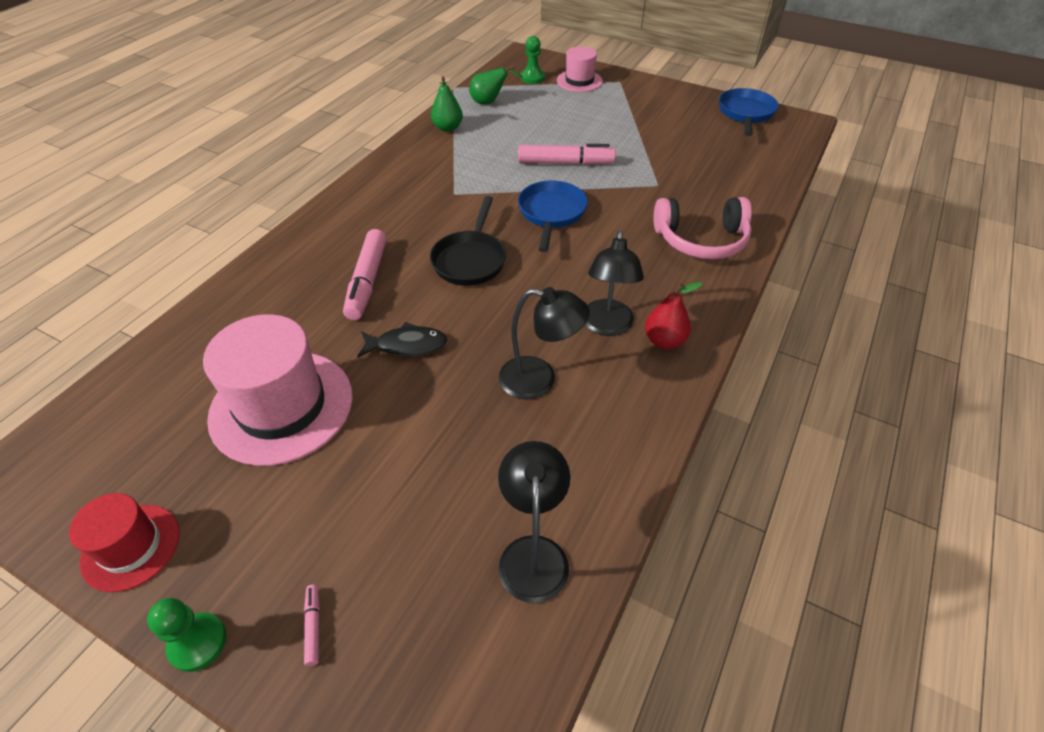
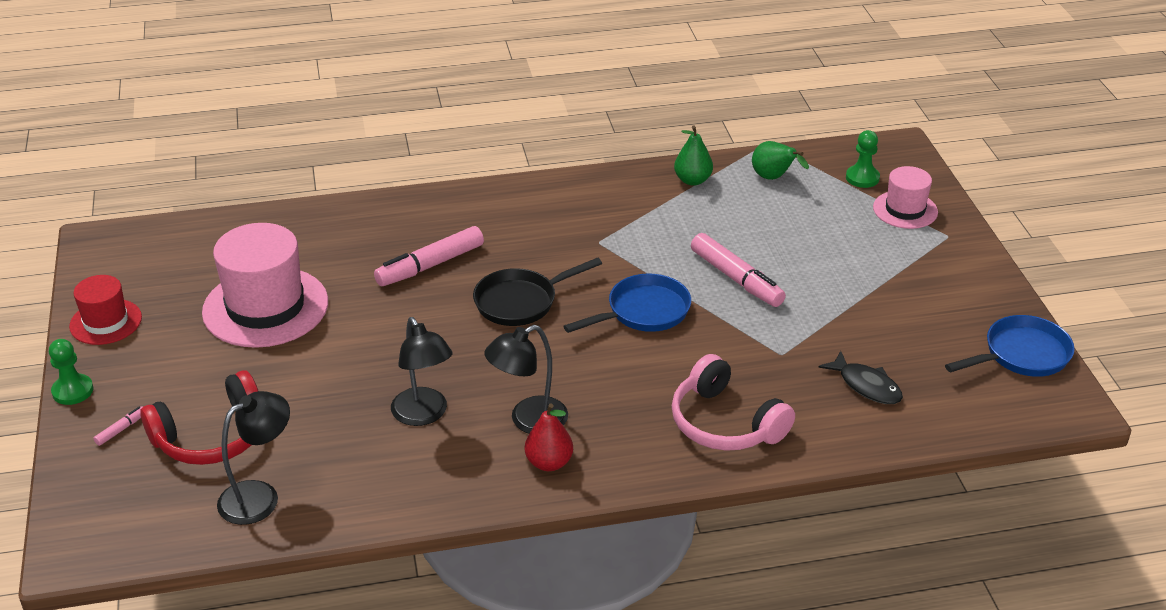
camera: 50 degrees right, 10 degrees down
(407, 345) = (385, 327): black fish -> black fish (866, 386)
(411, 547) = (212, 436): none -> red headphones

